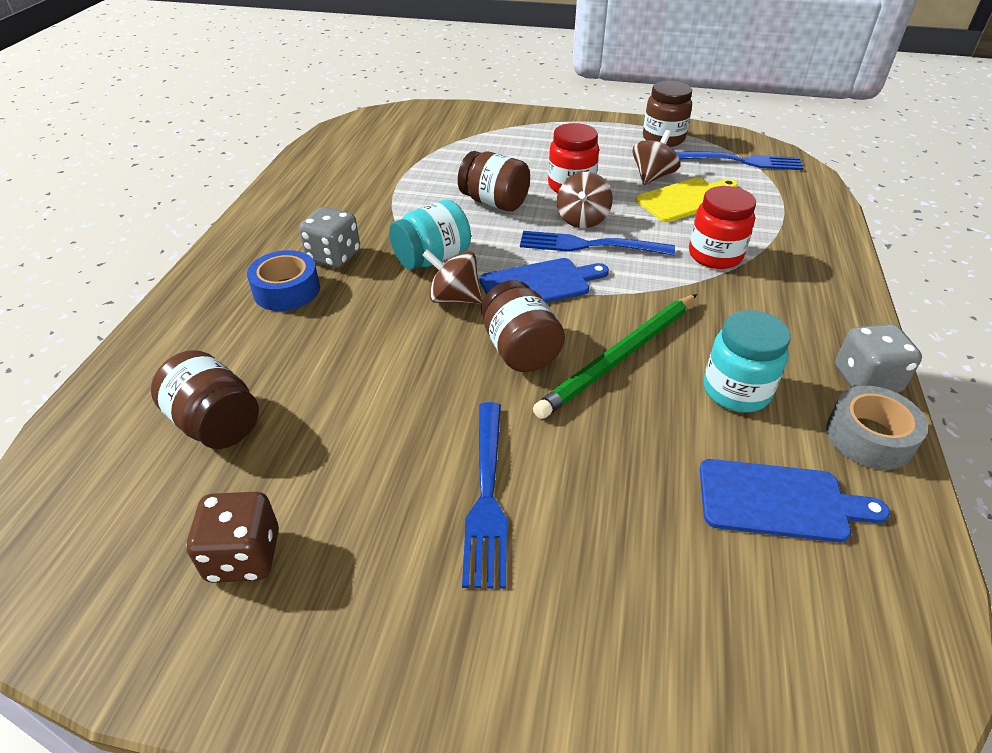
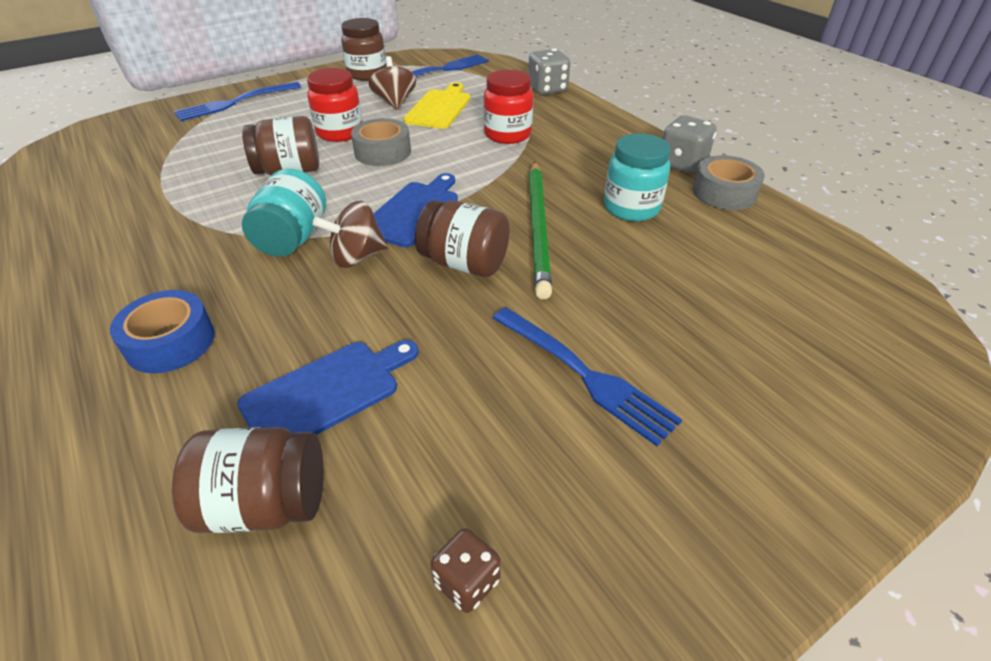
camera: 45 degrees left, 0 degrees up
(244, 556) = (467, 582): brown dice -> brown dice, size x0.63
(334, 256) = (183, 286): grey dice -> grey dice (547, 89)
(582, 219) = (382, 152): brown spinning top -> grey tape
(589, 245) = (413, 167): blue fork -> blue fork (235, 102)
(779, 501) = (735, 254): blue cutting board -> blue cutting board (326, 392)

